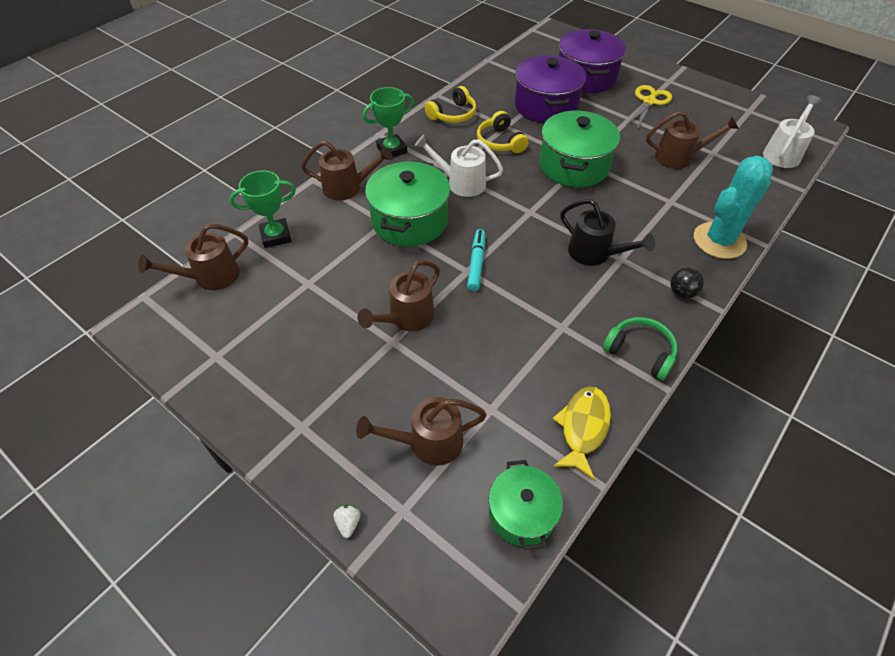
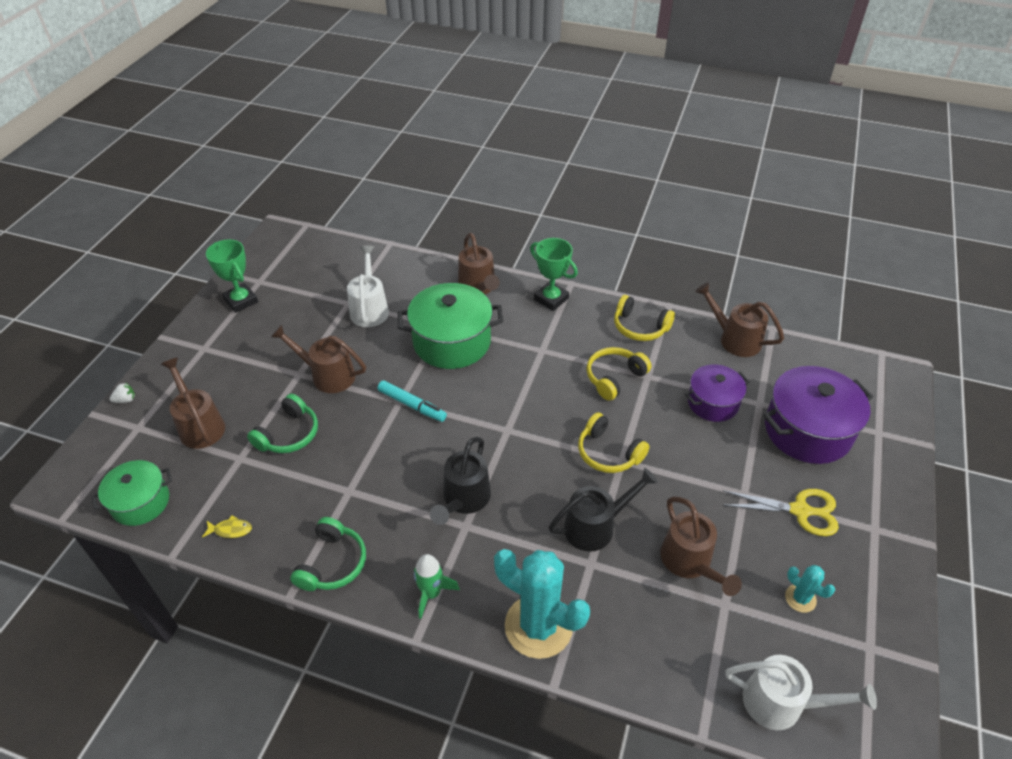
camera: 70 degrees right, 5 degrees down
(210, 277) = (336, 248): brown watering can -> brown watering can (734, 339)
(276, 236) = (396, 266): green trophy -> green trophy (241, 301)
(460, 183) = (526, 363): white watering can -> white watering can (369, 308)
(474, 362) = (289, 434): none -> green headphones
(476, 263) = (412, 405): turquoise marker -> turquoise marker turned 45 degrees clockwise
(545, 106) = (713, 403): purple pot -> purple pot, size x0.61
(574, 166) = (608, 453): green pot -> yellow headphones
(583, 428) = (230, 530): yellow fish -> yellow fish, size x0.50
(639, 190) = (596, 526): none -> black watering can
(682, 293) = (431, 593): black ball -> green rocket
(713, 123) = (800, 598): none -> turquoise cactus

